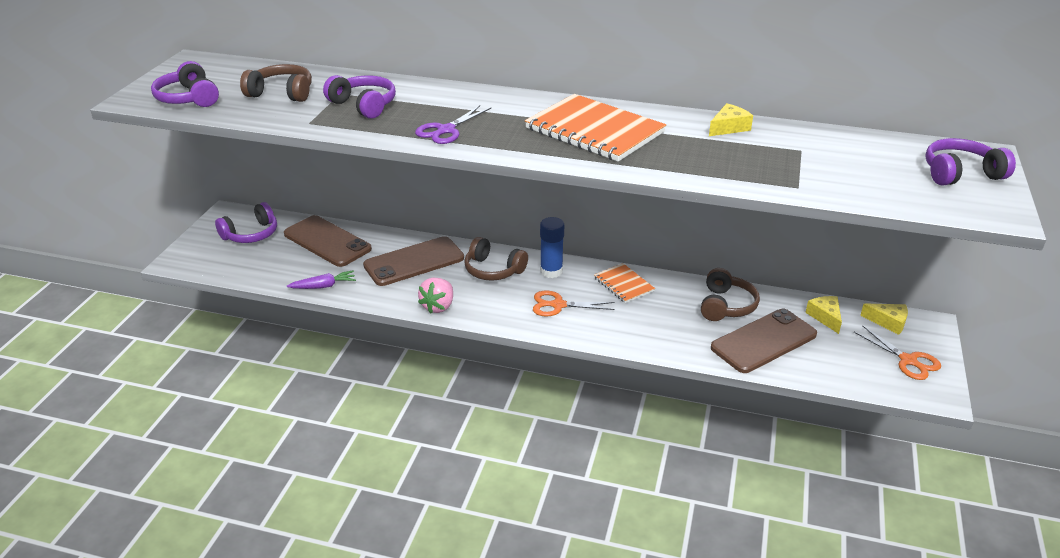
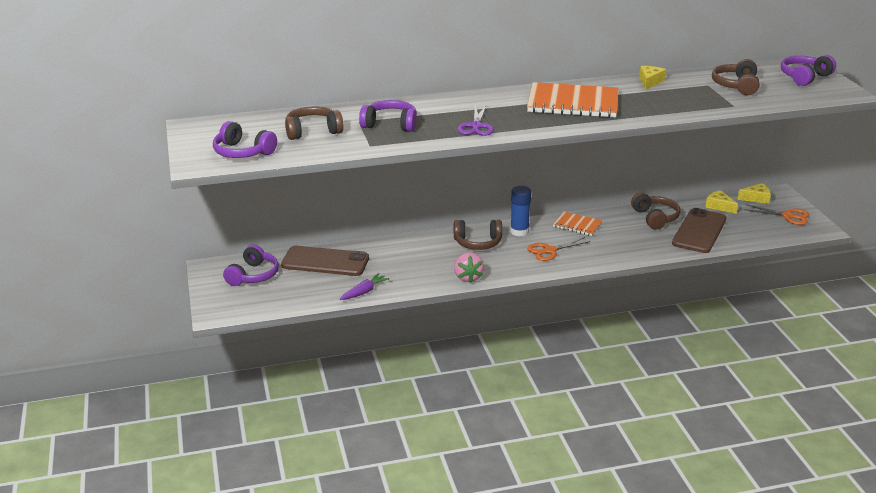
camera: 30 degrees left, 5 degrees down
(414, 262) = (412, 255): brown phone -> none
(840, 161) = (736, 86): none -> brown headphones

